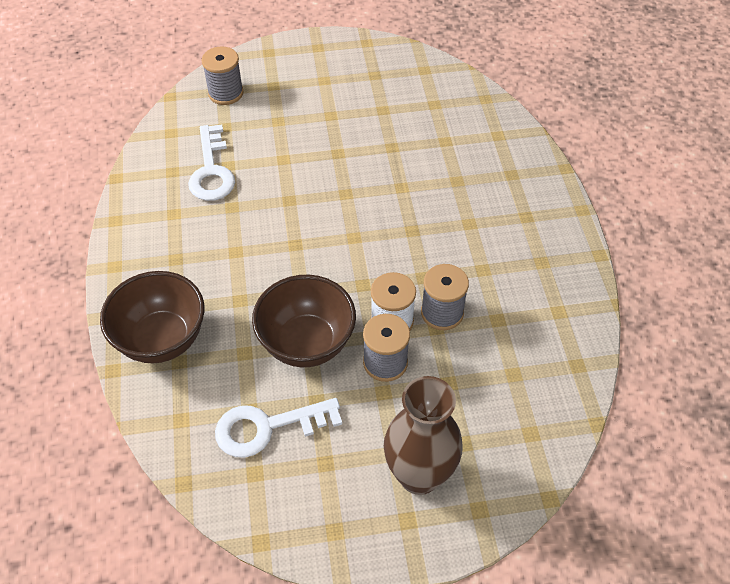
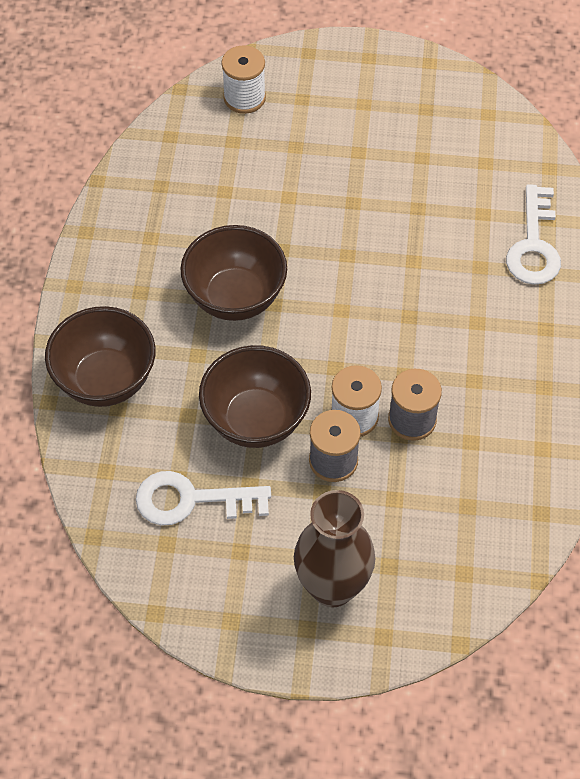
camera: 15 degrees right, 5 degrees up
(212, 171) = (204, 194): white key -> white key (534, 245)
(225, 93) = (244, 98): grey spool -> white spool
(260, 246) = (235, 297): none -> brown bowl

